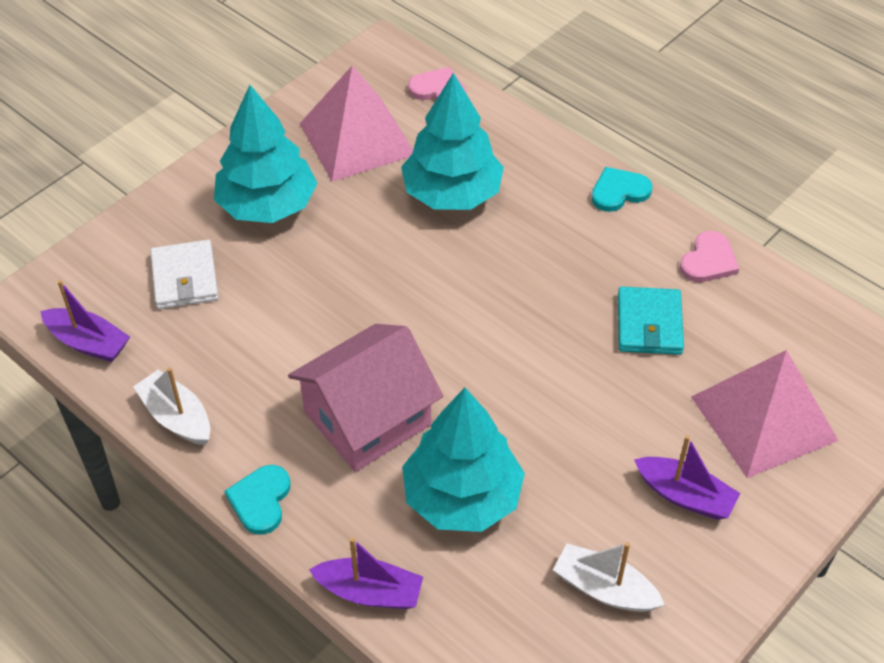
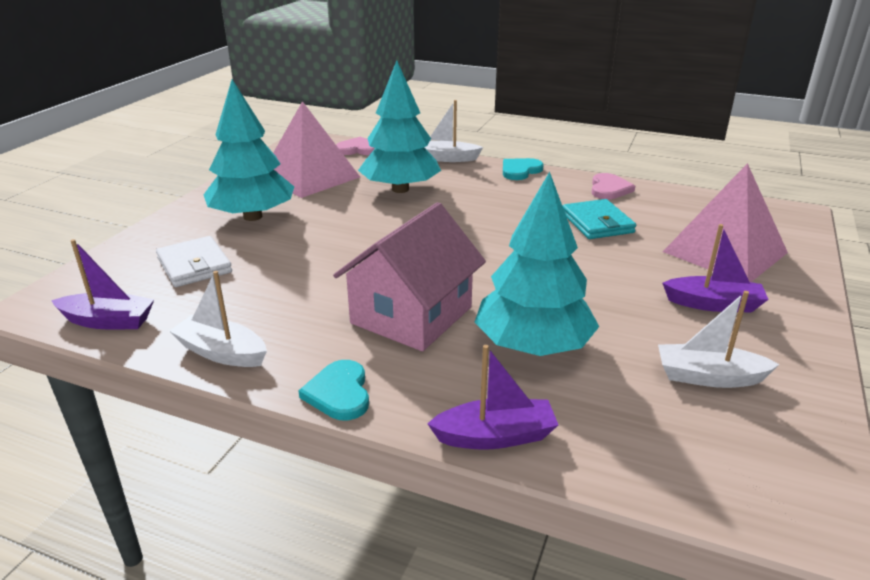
camera: 20 degrees left, 20 degrees down
(540, 139) = (446, 158): none -> white boat

